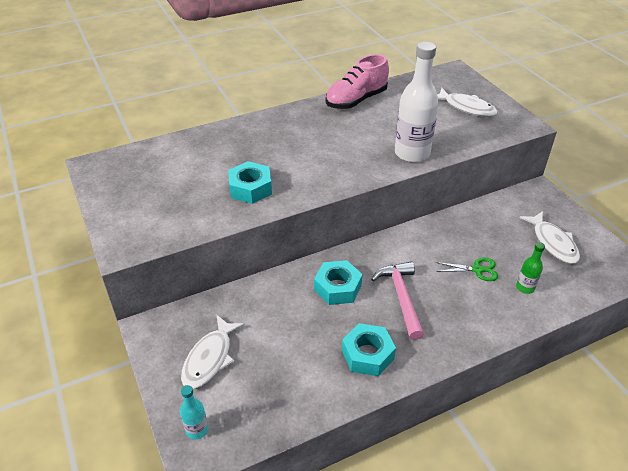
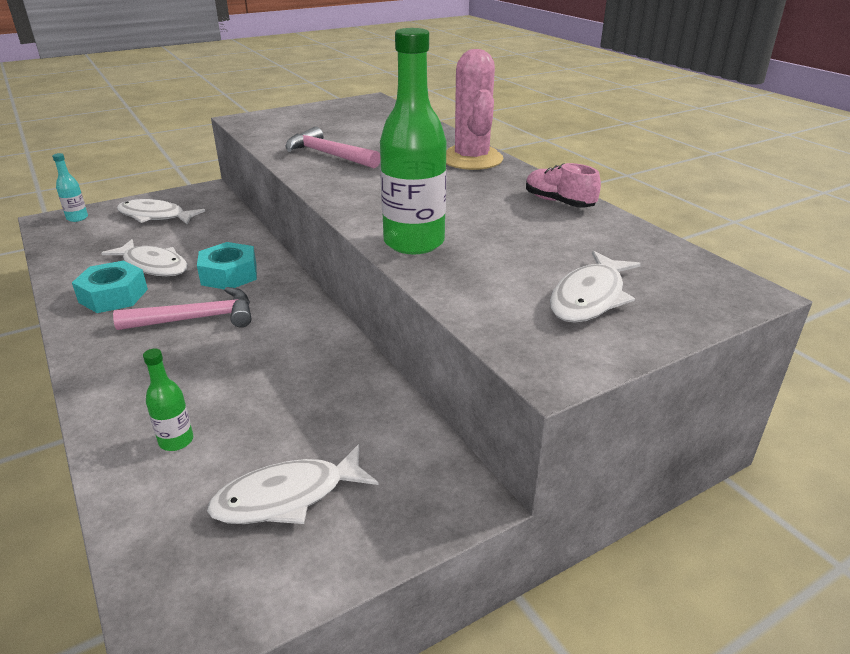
camera: 85 degrees right, 10 degrees down
(250, 188) = (328, 155): turquoise nut -> pink hammer
(276, 123) = (471, 159): none -> pink cactus
(317, 339) = (153, 265): none -> white fish
(356, 100) = (558, 202): pink shoe -> pink shoe, size x0.64
(412, 153) = (414, 242): white bottle -> green bottle
(477, 269) = (234, 389): green scissors -> none

